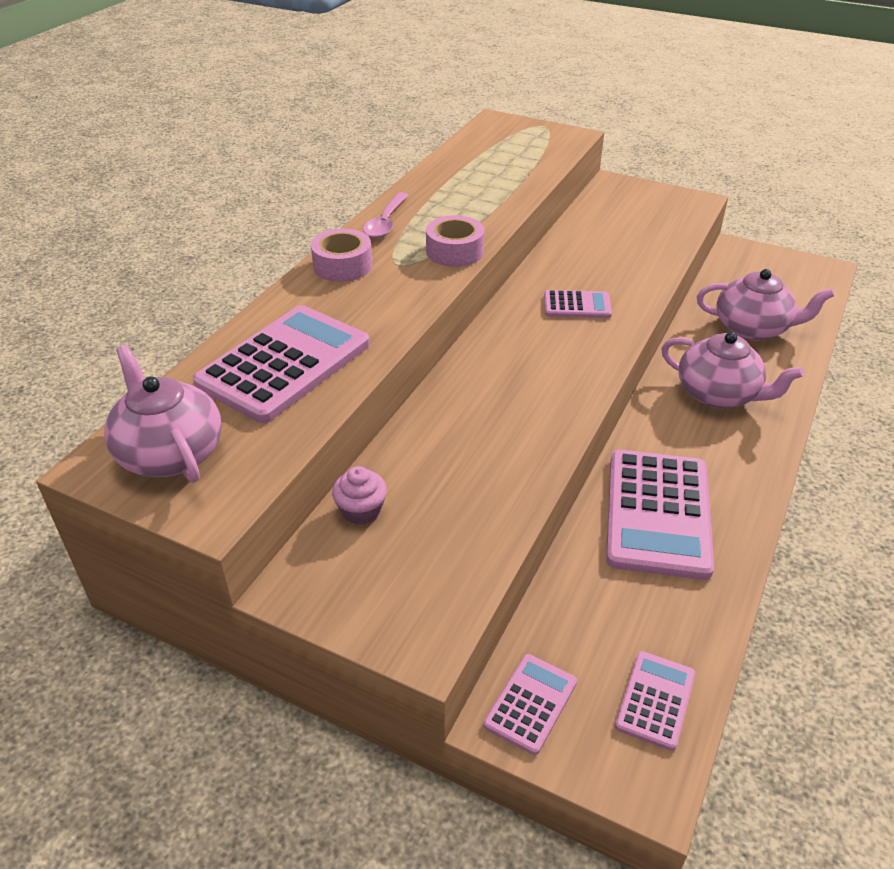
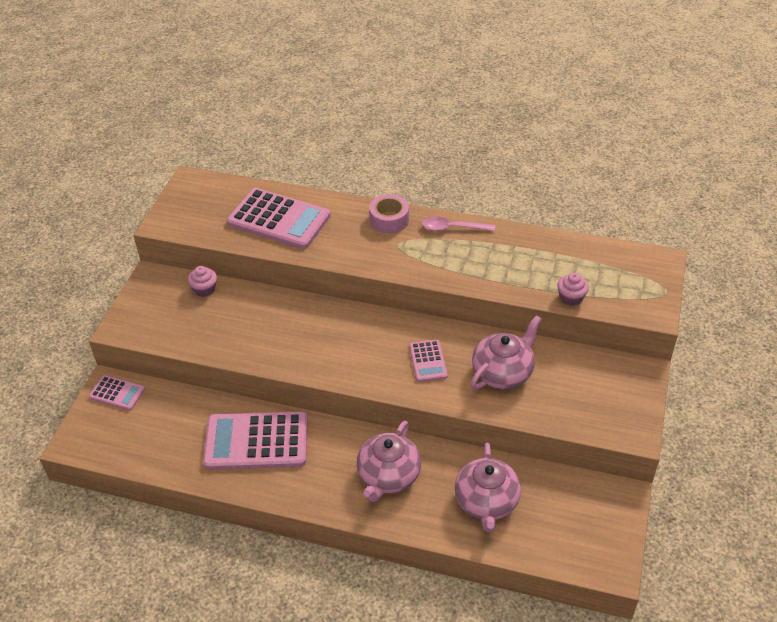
camera: 80 degrees right, 5 degrees up
(170, 453) = (201, 199): pink teapot -> pink teapot (503, 372)
(455, 251) = (423, 268): pink tape -> none
(538, 171) = (571, 298): none -> pink cupcake
(655, 700) = (120, 444): pink calculator -> none

